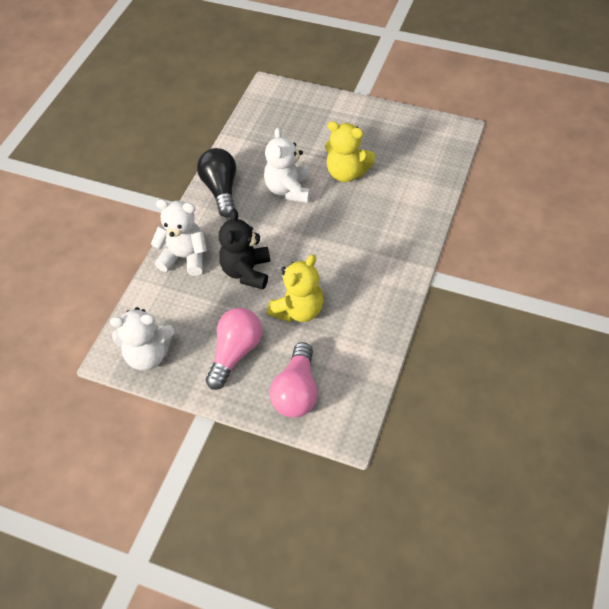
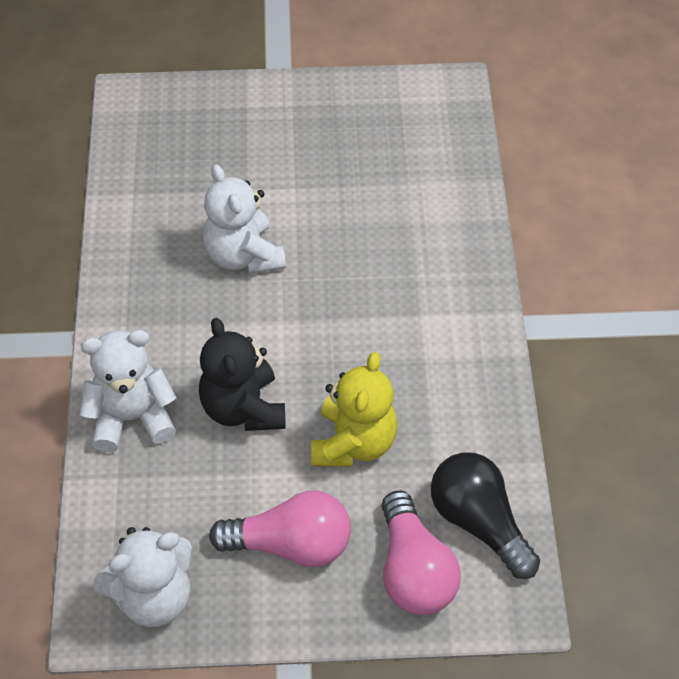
camera: 25 degrees left, 0 degrees up
(221, 190) = (135, 288): black light bulb -> black light bulb (479, 523)
(235, 353) = (290, 544): pink light bulb -> pink light bulb turned 90 degrees clockwise
(346, 173) = (320, 202): yellow teddy bear -> none

